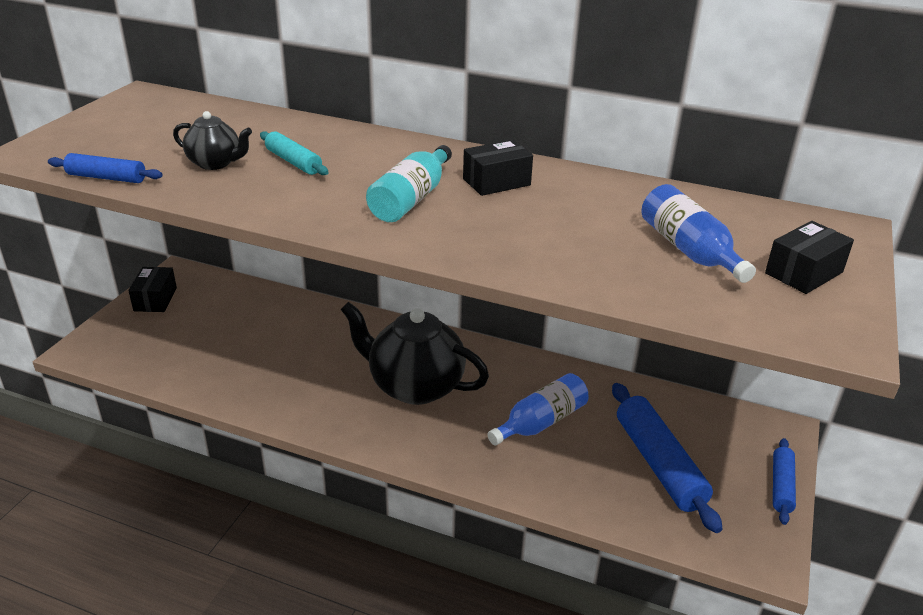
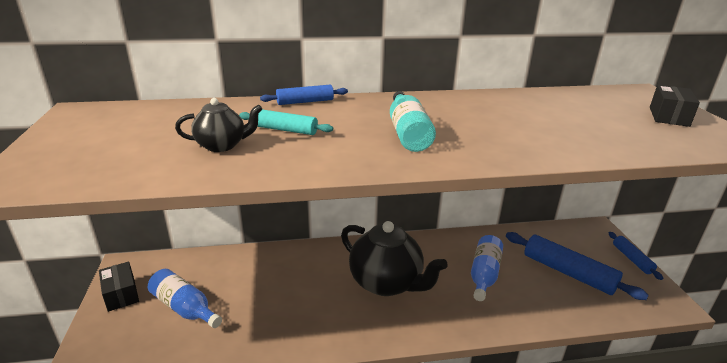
camera: 30 degrees left, 5 degrees down
(106, 178) = (132, 181): blue rolling pin -> blue rolling pin (305, 102)
(414, 386) = (387, 283): black teapot -> black teapot turned 135 degrees counterclockwise
(496, 182) = (442, 110): black box -> none
(689, 250) = (603, 120): blue bottle -> blue bottle (184, 308)

